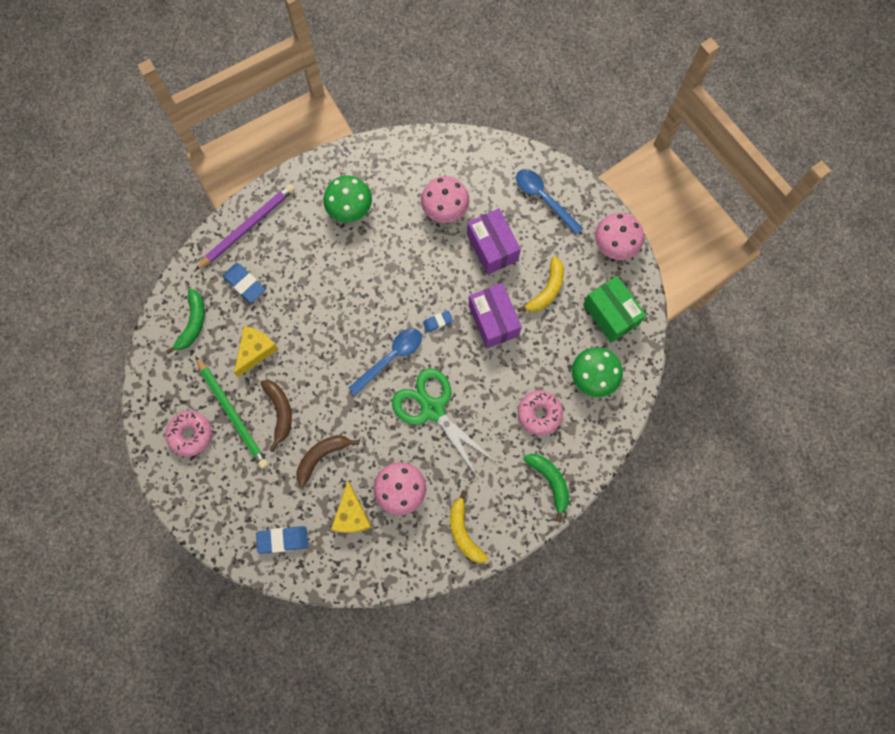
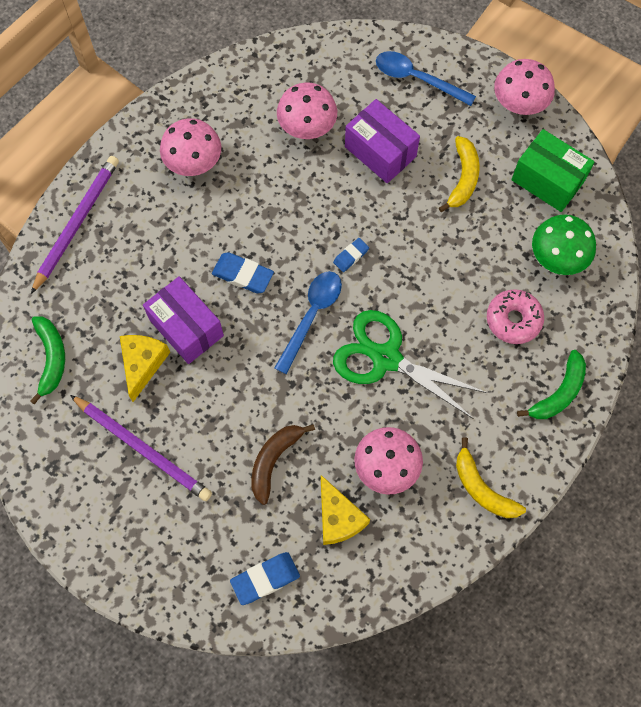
camera: 20 degrees left, 5 degrees down
(190, 434) = (99, 492): pink donut -> none
(233, 414) = (143, 448): green pencil -> purple pencil
(244, 284) = (98, 290): blue eraser -> blue eraser (243, 275)
(280, 412) = (201, 426): brown banana -> none
(350, 208) = (193, 162): green mushroom -> pink mushroom
(493, 321) = (415, 233): purple box -> purple box (186, 328)
(550, 481) = (558, 393): green banana -> green banana turned 90 degrees clockwise

